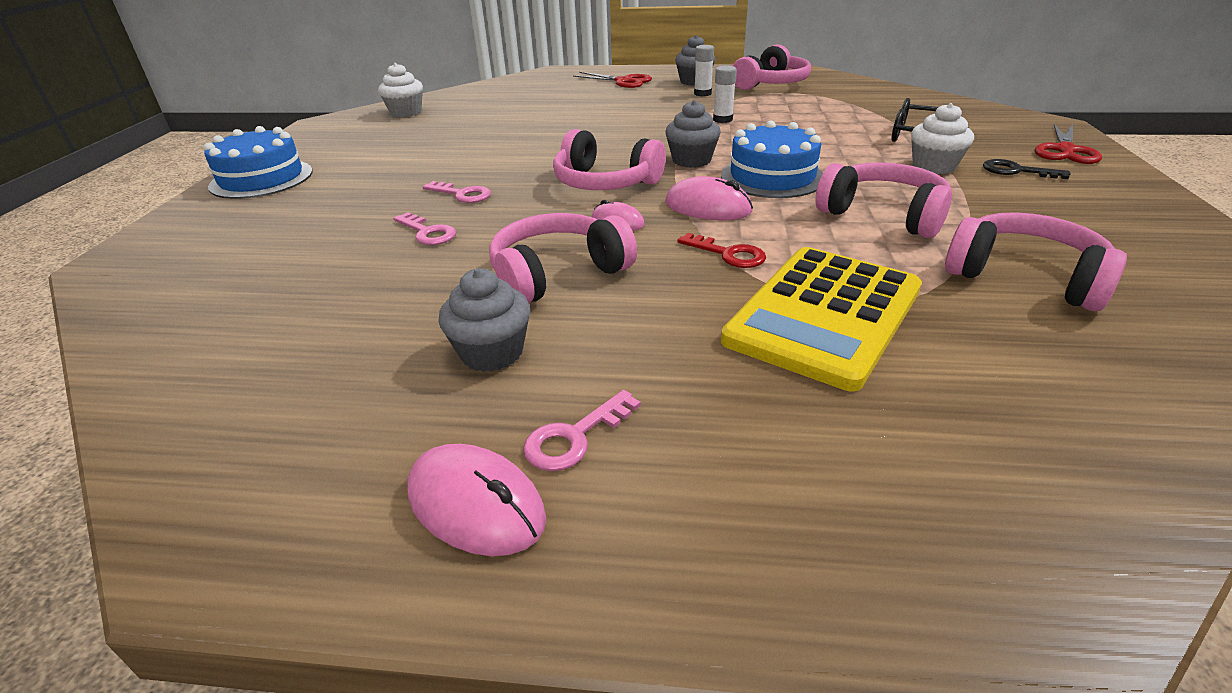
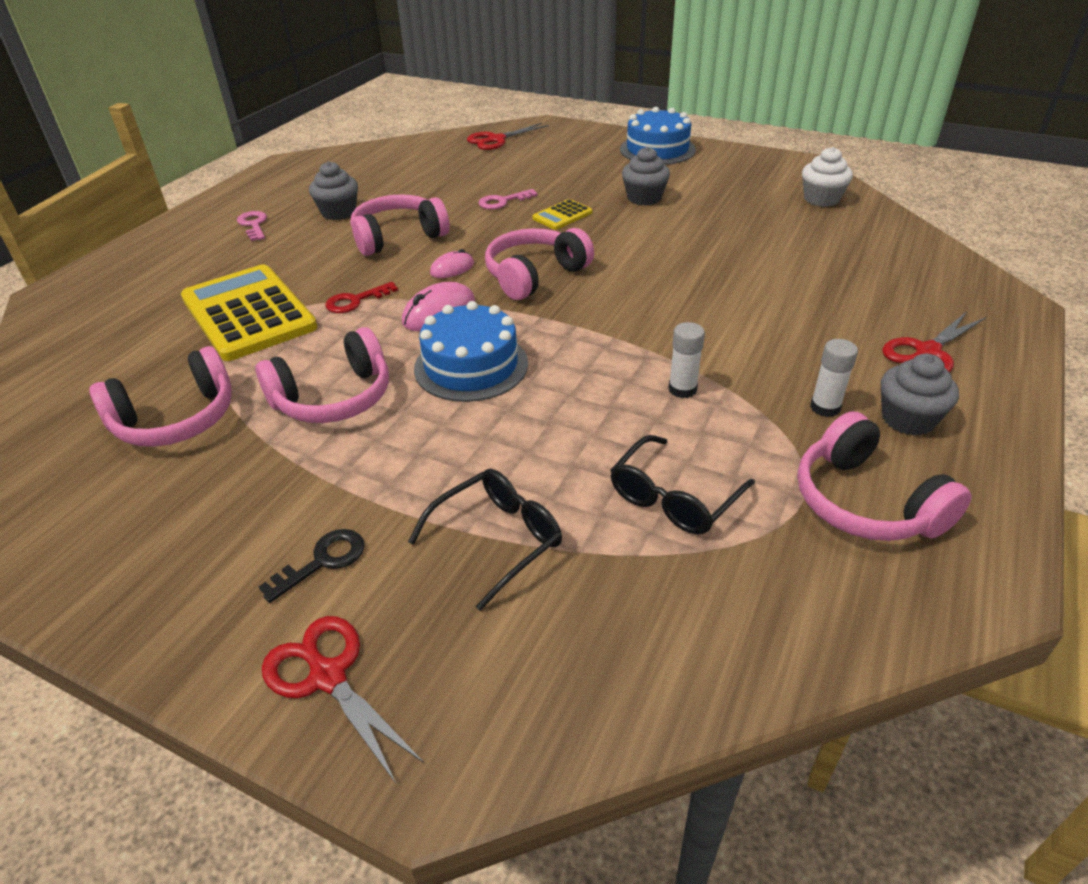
camera: 110 degrees right, 5 degrees up
(168, 289) = (496, 140): none -> red scissors
(462, 194) = (562, 215): pink key -> yellow calculator
(476, 504) = (245, 203): pink mouse -> none
(557, 274) = (398, 237): pink headphones -> pink headphones turned 105 degrees counterclockwise
(691, 160) = (554, 331): grey cupcake -> grey cupcake (644, 198)
(823, 111) = (674, 498): none -> black glasses
(933, 166) = (398, 495): white cupcake -> none

